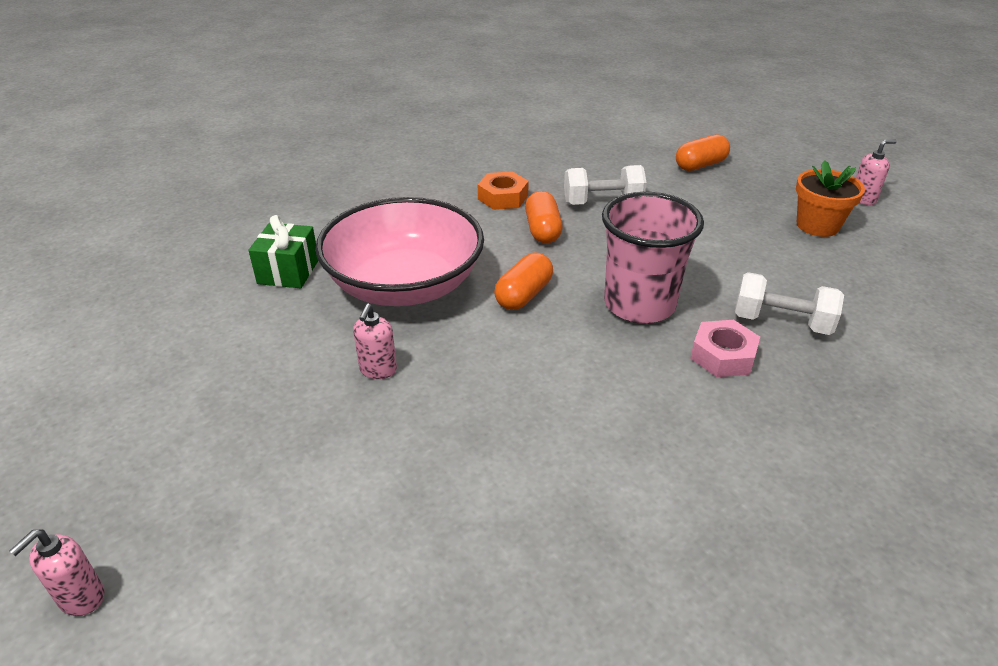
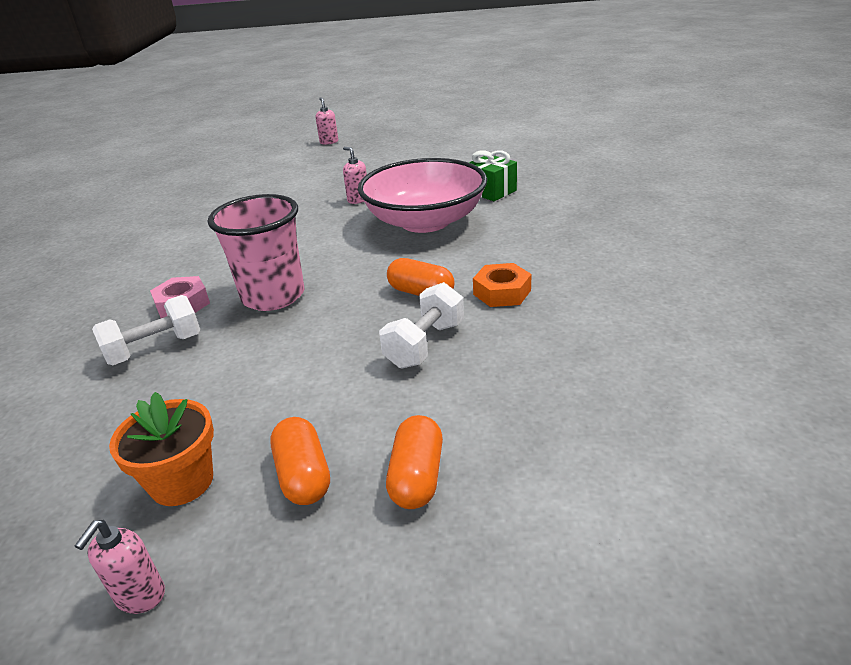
camera: 130 degrees right, 5 degrees down
(524, 295) = (353, 257): orange capsule -> orange capsule (303, 476)

